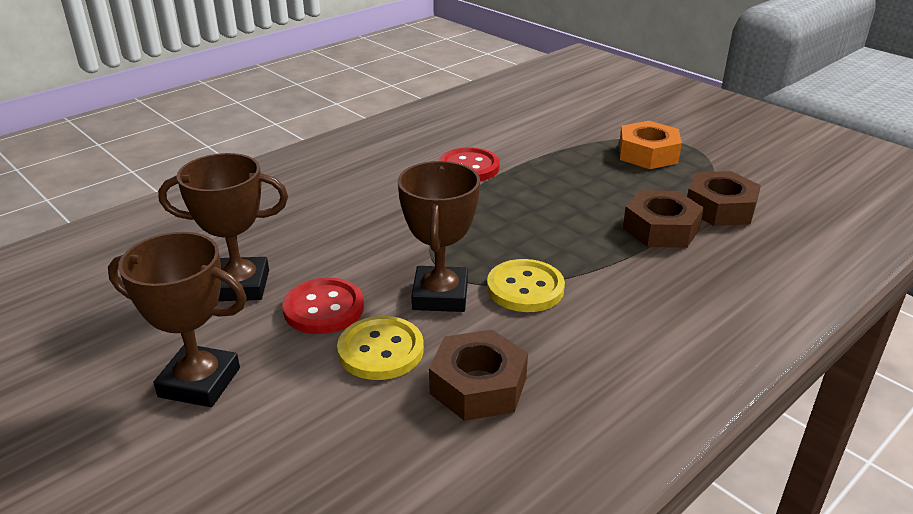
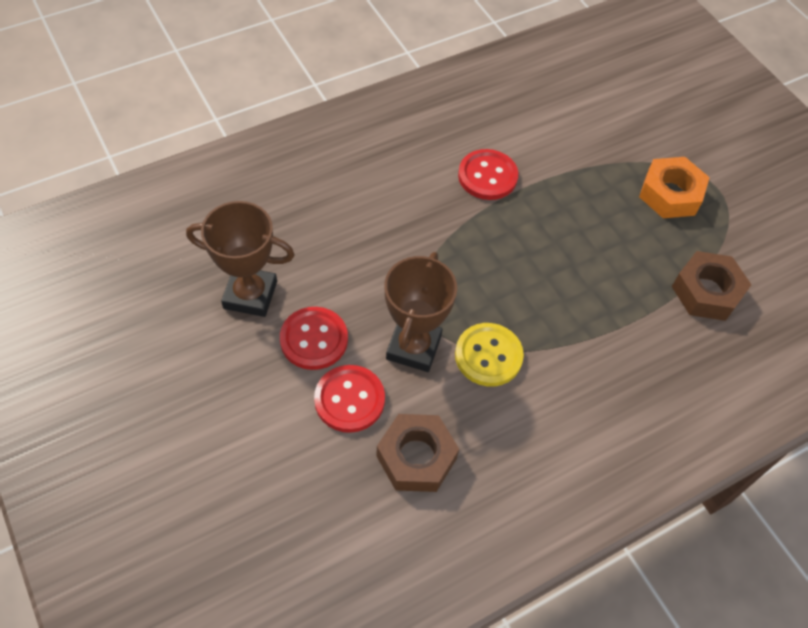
camera: 10 degrees right, 25 degrees up
(199, 382) = (204, 399): brown trophy -> none
(381, 350) = (349, 400): yellow button -> red button
(660, 229) = (638, 307): brown nut -> none

